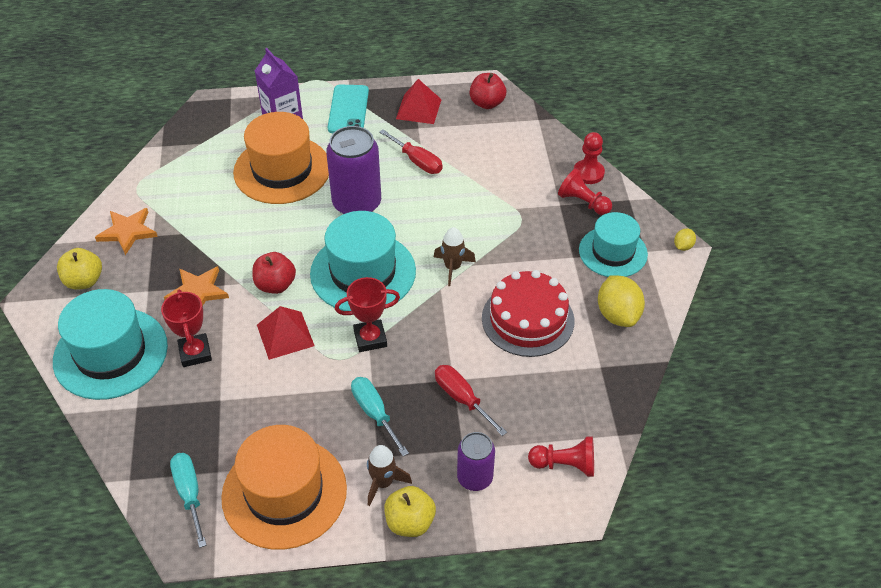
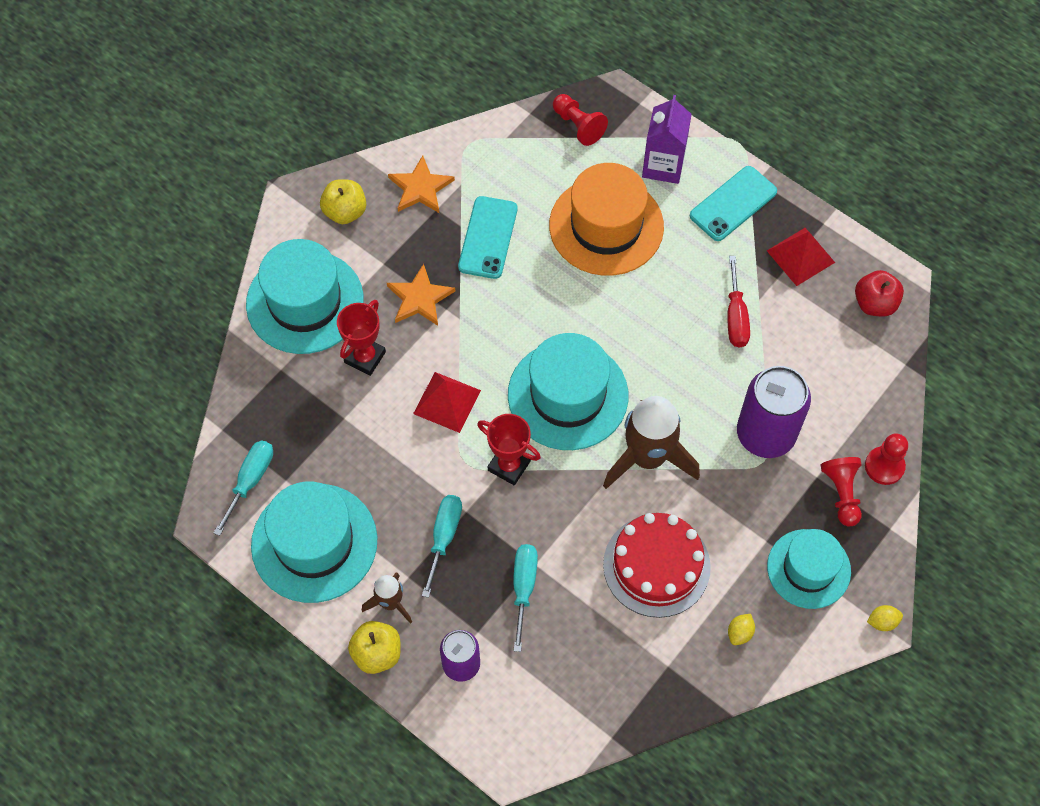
camera: 45 degrees right, 15 degrees up
(208, 227) = (488, 238): none -> turquoise phone
(275, 285) = (485, 345): red apple -> none
(284, 492) = (314, 542): orange hat -> turquoise hat
(357, 203) = (634, 318): purple can -> purple can (765, 434)
(453, 267) = (648, 457): brown rocket -> brown rocket, size x1.92
(462, 398) = (523, 588): red screwdriver -> turquoise screwdriver
(565, 465) = (541, 721): red pawn -> red pawn (578, 126)
(618, 315) = (739, 633): yellow lemon -> yellow lemon, size x0.49

